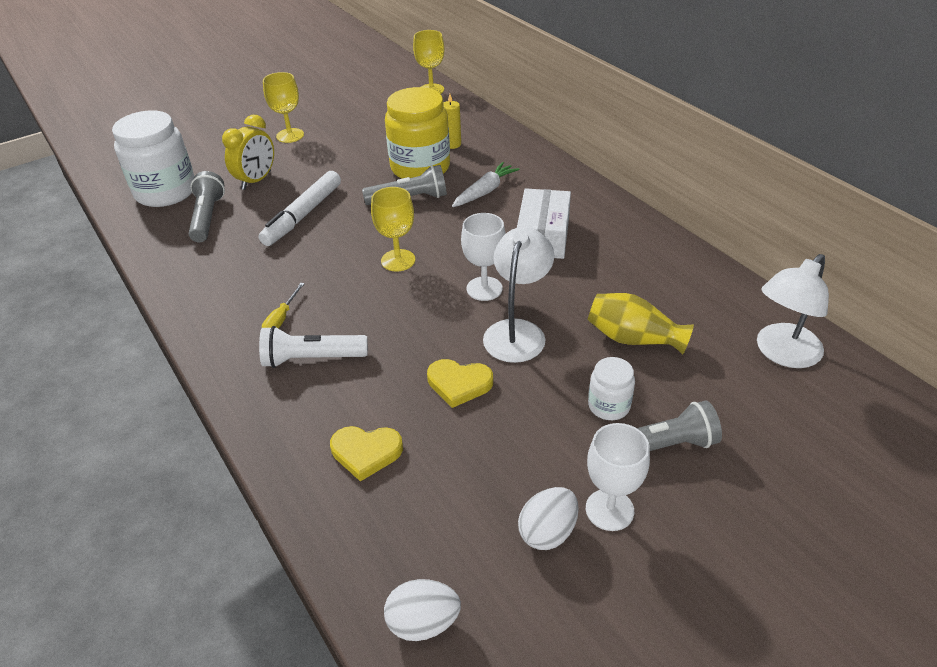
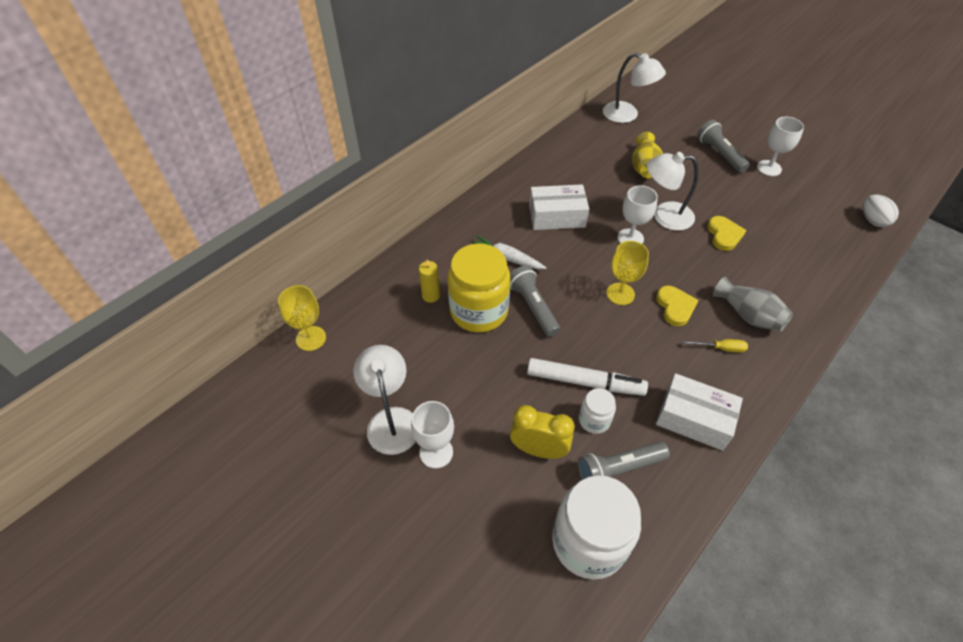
camera: 105 degrees left, 10 degrees up
(217, 273) = (694, 419): none -> white box
(290, 135) = (436, 452): yellow goblet -> white goblet
(312, 359) = (748, 315): white flashlight -> grey vase
(331, 119) = (391, 420): none -> white lamp
(366, 452) = (800, 265): yellow heart -> yellow heart (675, 307)
(547, 532) = (796, 187): white egg -> none
(609, 406) = (703, 173): white jar -> white jar (594, 420)

